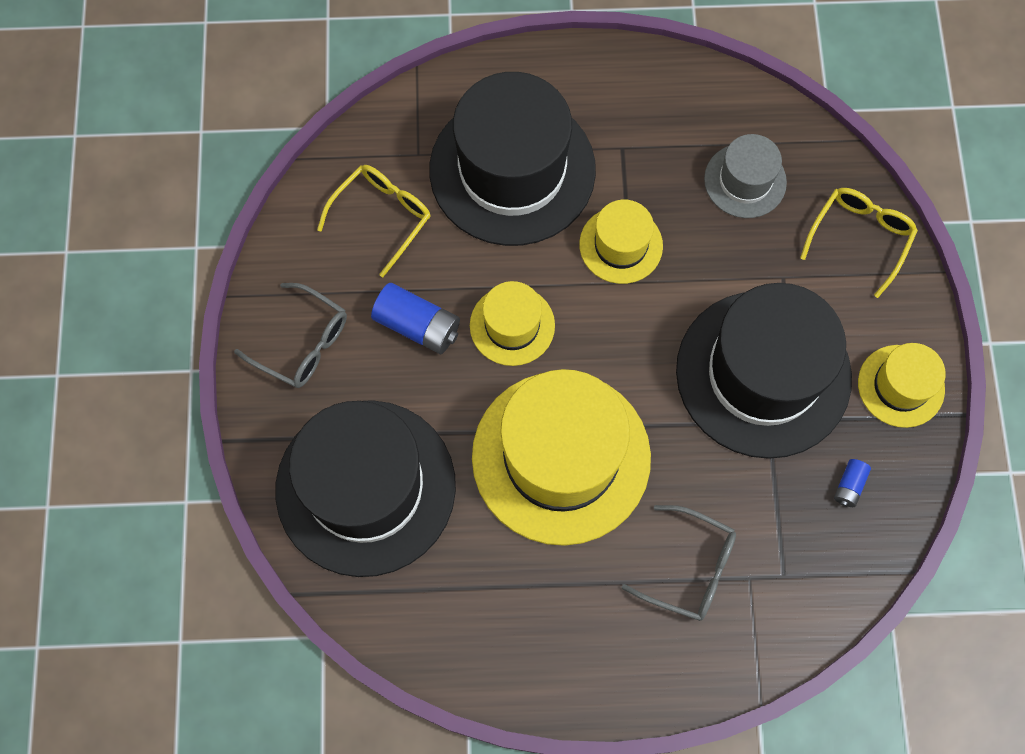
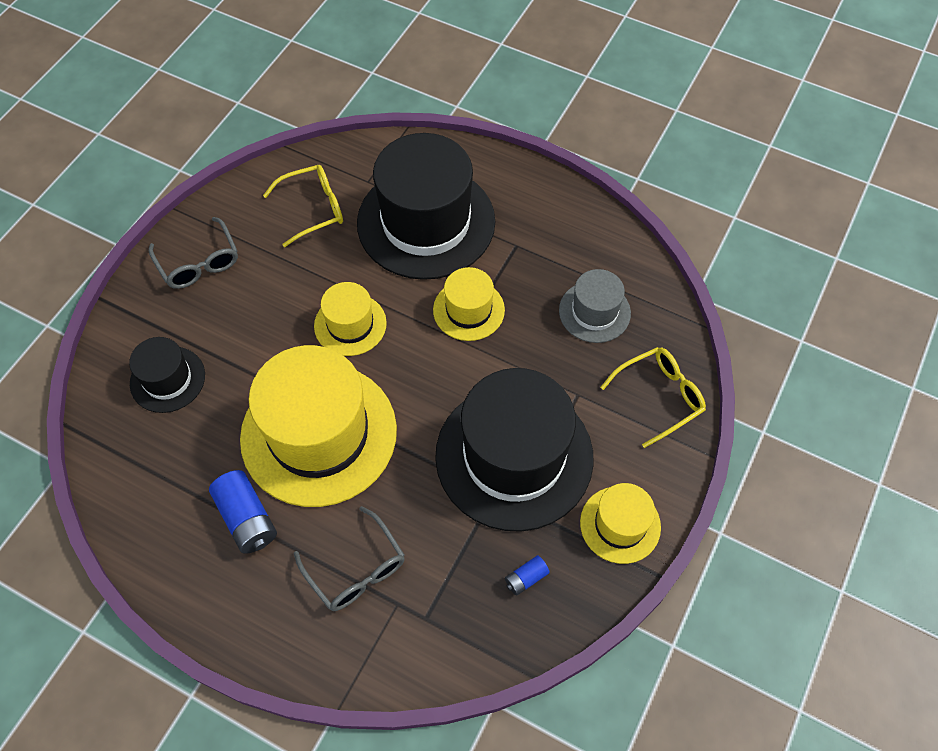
camera: 30 degrees right, 10 degrees down
(365, 487) = (167, 379): black hat -> black hat, size x0.49
(417, 325) = (284, 291): blue battery -> blue battery (247, 518)

